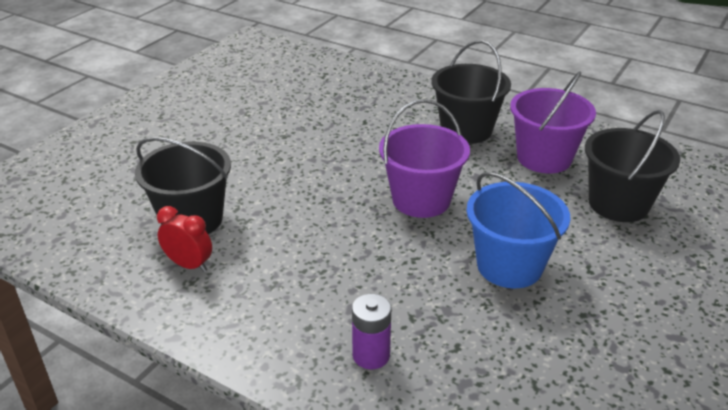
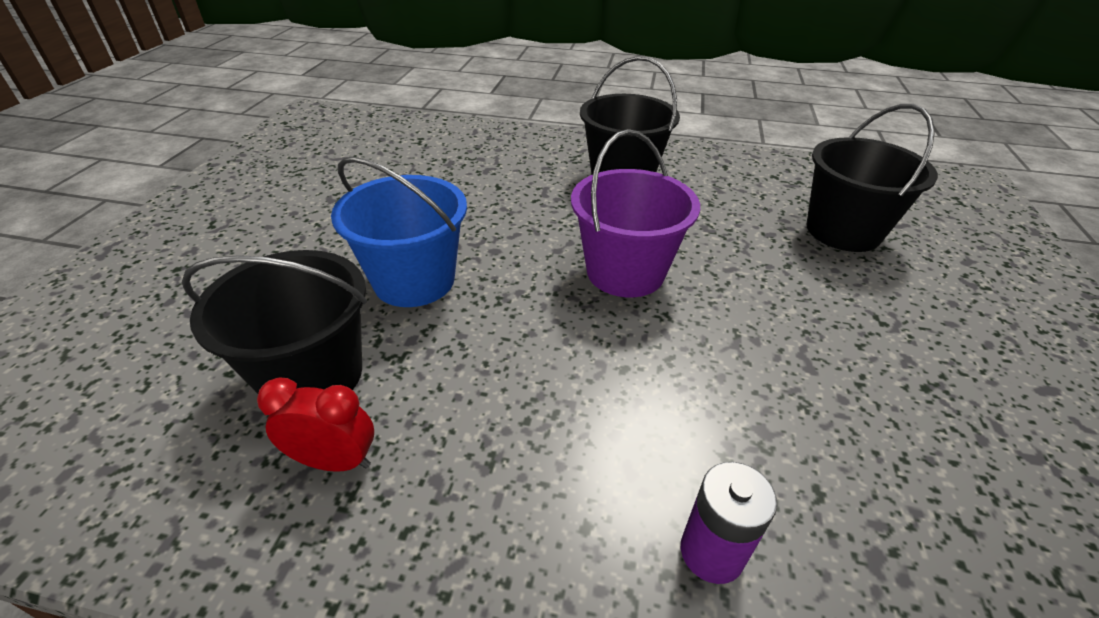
camera: 20 degrees left, 5 degrees up
(509, 266) = (791, 339): blue bucket -> blue bucket (414, 280)
(544, 158) = (727, 193): purple bucket -> none

